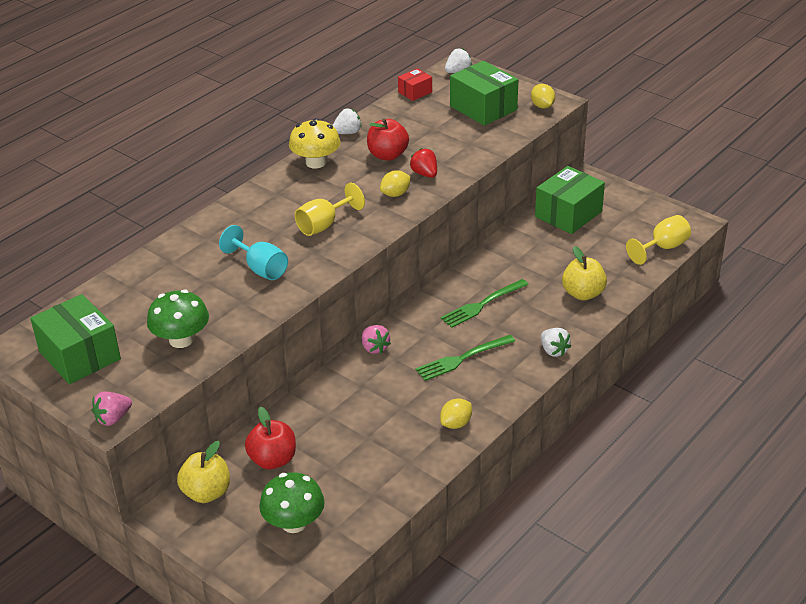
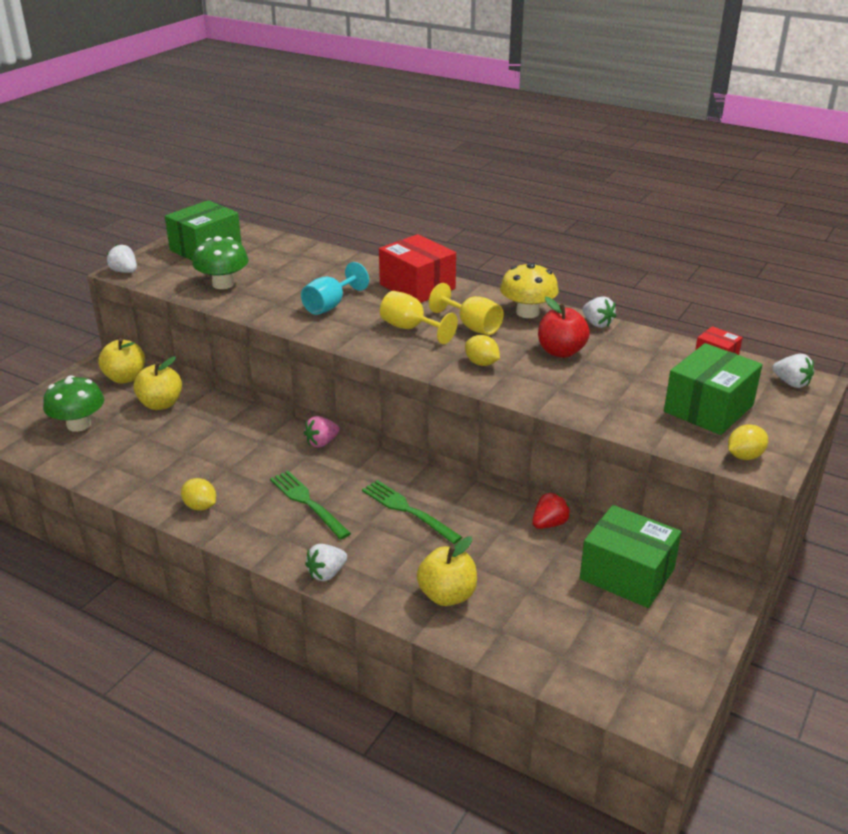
camera: 80 degrees right, 5 degrees down
(113, 418) = (125, 272): pink strawberry -> white strawberry
(242, 215) = (417, 286): none -> red box
(273, 460) = (161, 404): red apple -> yellow apple
(425, 174) = (530, 378): red strawberry -> red strawberry (549, 524)
(663, 248) = (580, 678): yellow goblet -> yellow goblet (472, 326)

